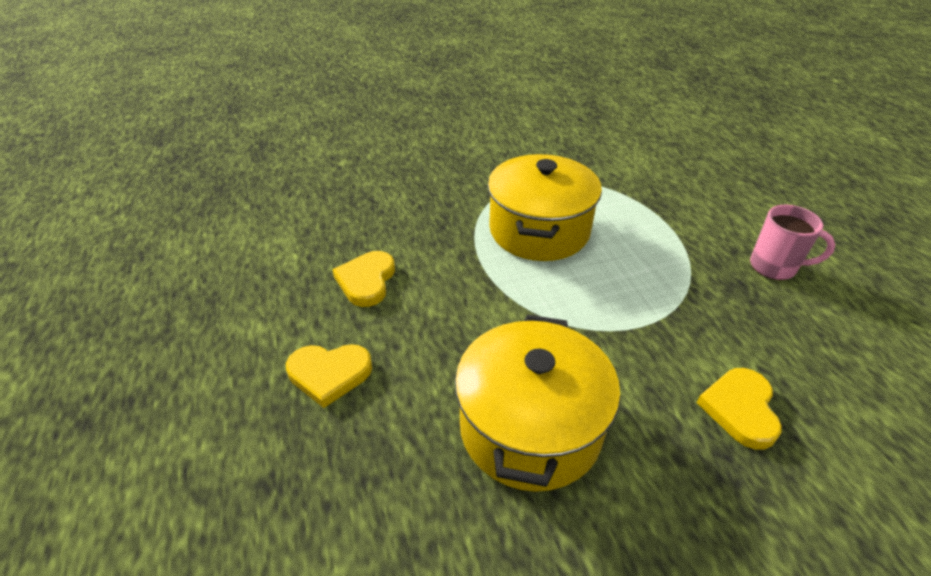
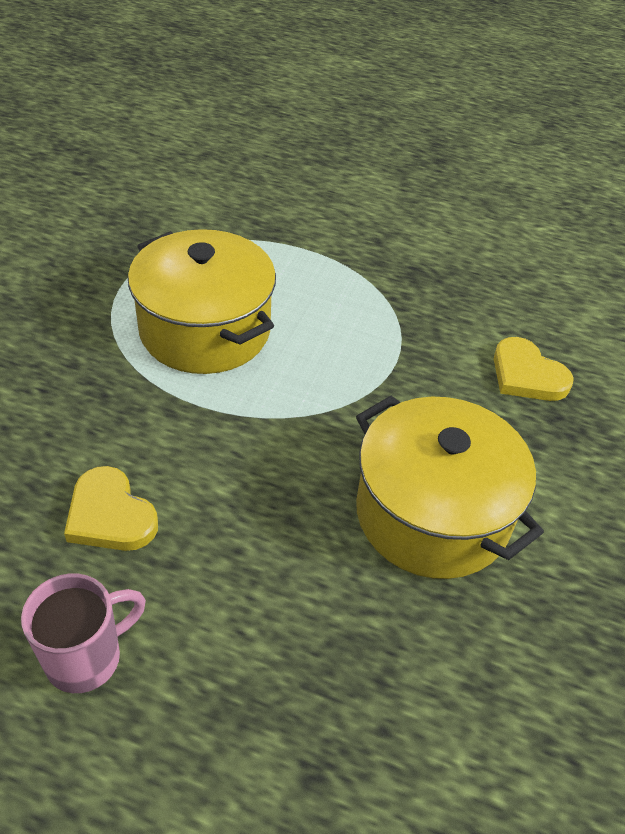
camera: 55 degrees left, 5 degrees up
(329, 374) = (217, 633): yellow heart -> none
(774, 267) = (419, 237): pink mug -> pink mug (86, 657)

